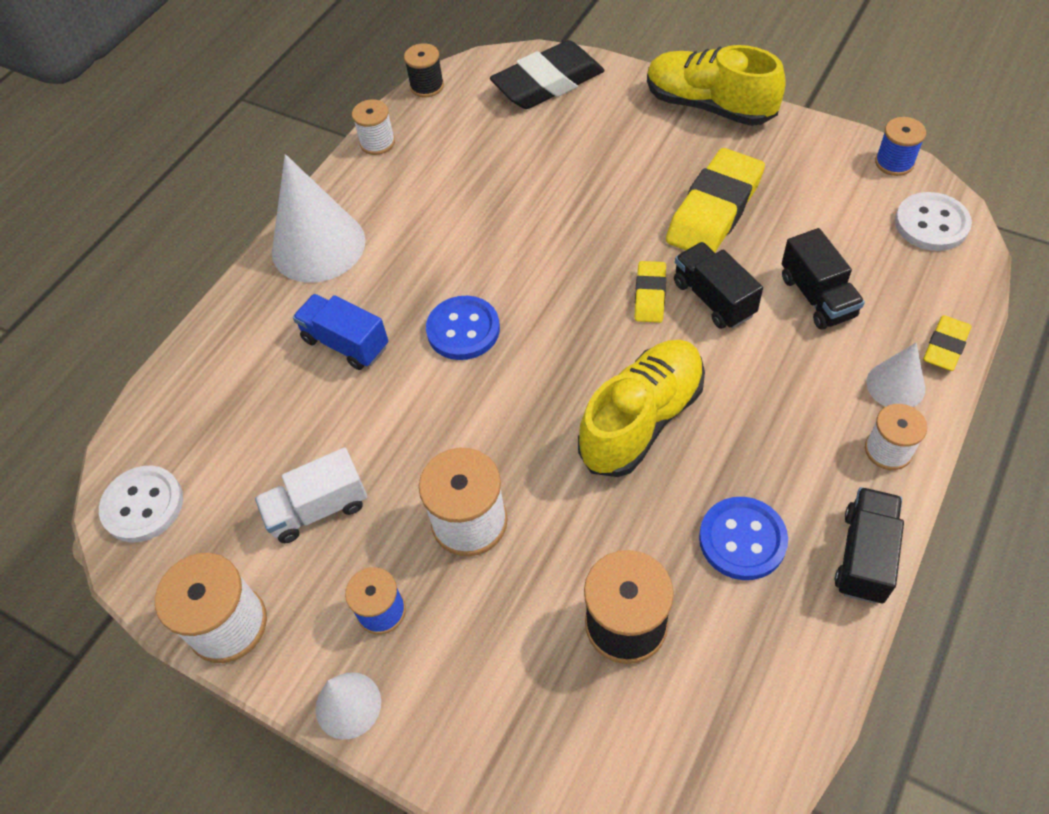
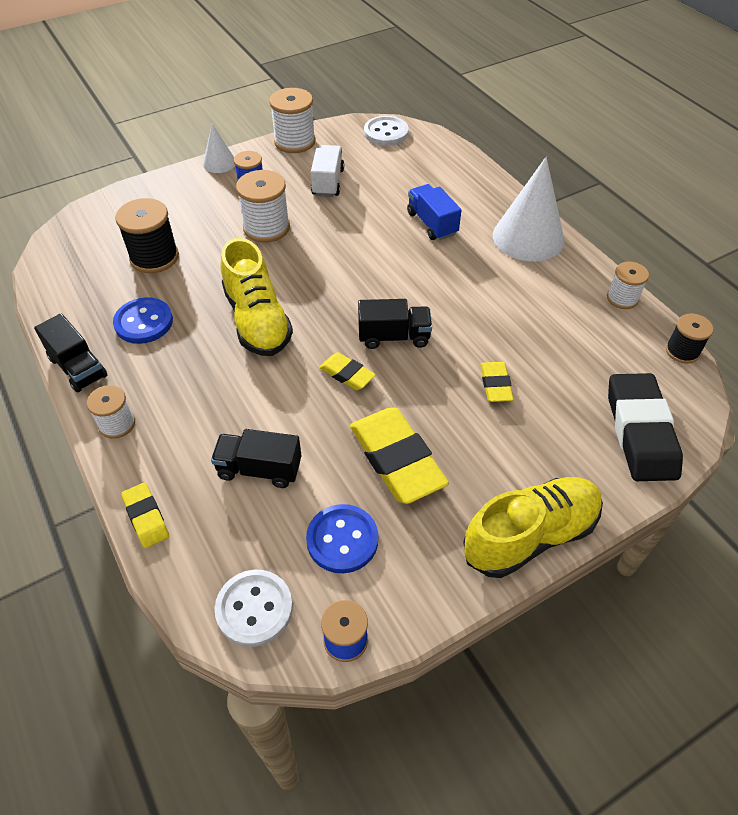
camera: 115 degrees right, 5 degrees down
(346, 343) = (432, 224): blue truck -> blue truck turned 90 degrees counterclockwise
(463, 330) = (398, 274): blue button -> blue button (342, 540)
(569, 184) = (495, 385): none -> yellow eraser
(713, 299) = (313, 407): black truck -> black truck (394, 337)
(895, 385) = (151, 462): white cone -> none

